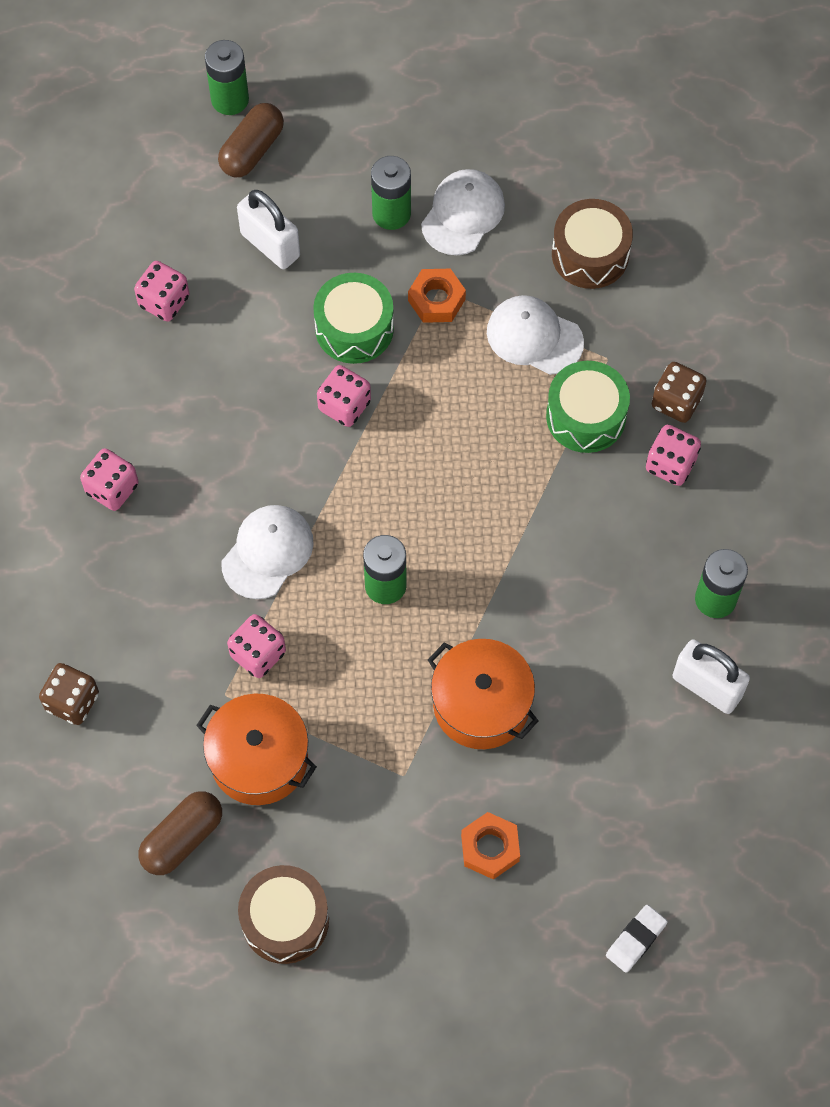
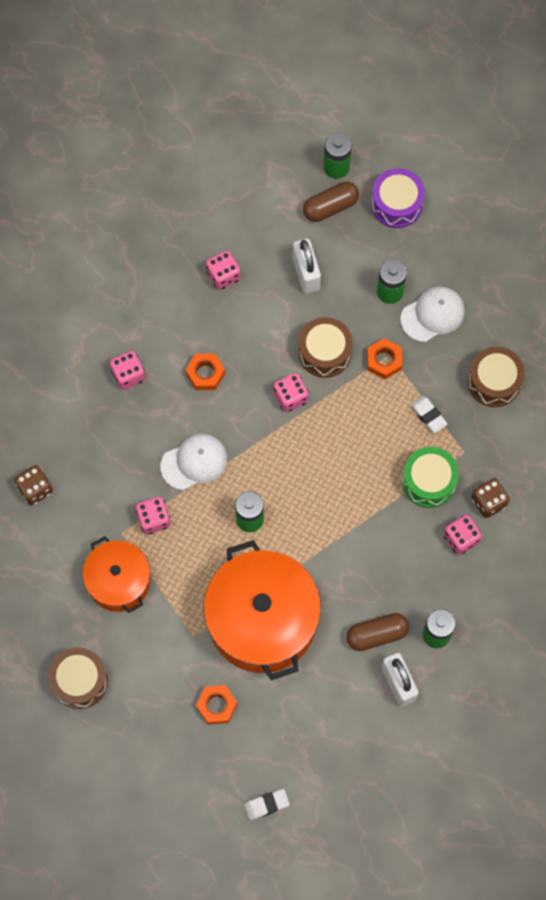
camera: 30 degrees right, 5 degrees up
(182, 838) = (50, 602): brown capsule -> brown capsule (377, 634)
(214, 434) = (205, 374): none -> orange nut
(334, 106) = (396, 204): none -> purple drum
(354, 328) = (324, 352): green drum -> brown drum
(481, 704) = (262, 620): orange pot -> orange pot, size x1.71
(534, 337) = (428, 415): white cap -> white eraser

